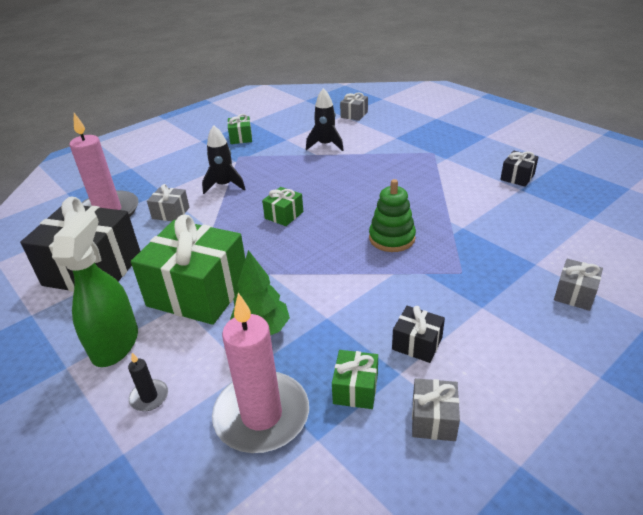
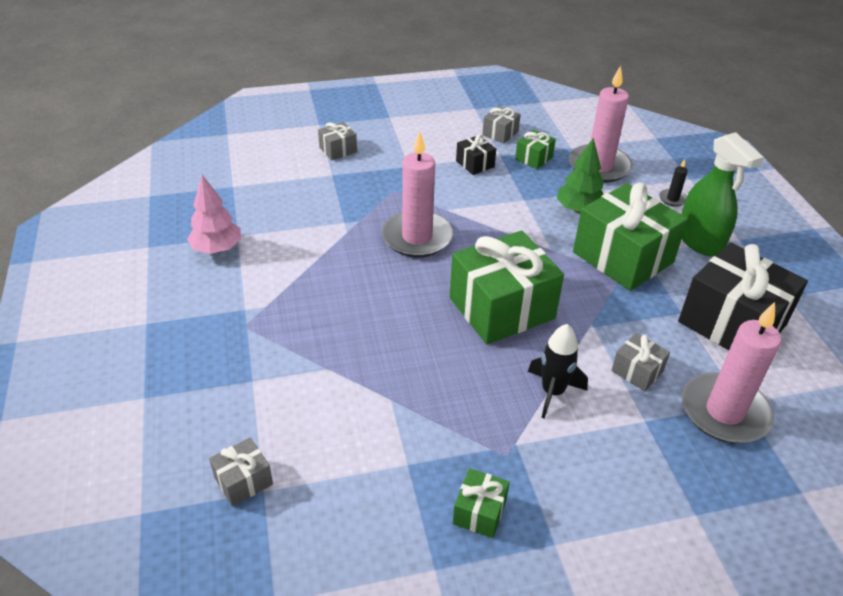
camera: 155 degrees left, 5 degrees up
(115, 344) = (700, 241): green spray bottle -> green spray bottle turned 60 degrees counterclockwise
(284, 215) = (501, 308): green gift -> green gift, size x2.22
(326, 145) = (361, 414): black rocket -> none
(392, 238) = (417, 237): green stacking toy -> pink candle
(517, 177) = (217, 249): black gift -> pink tree

